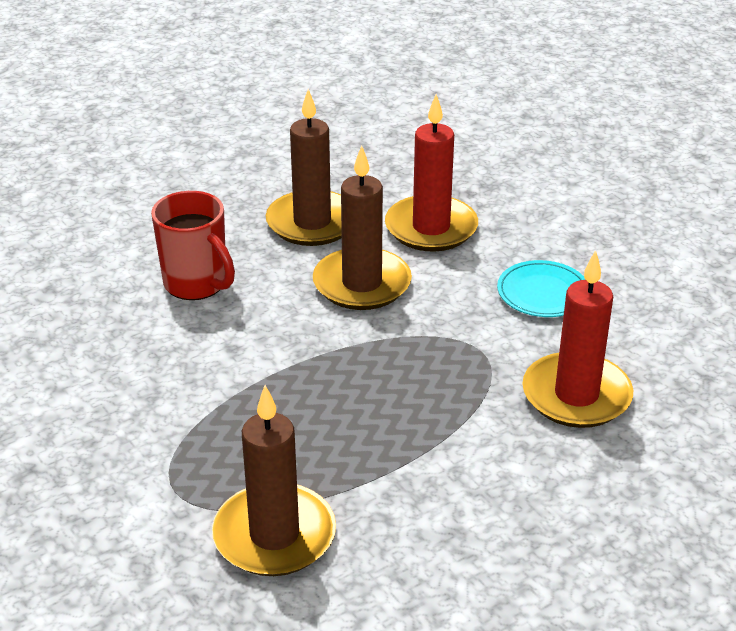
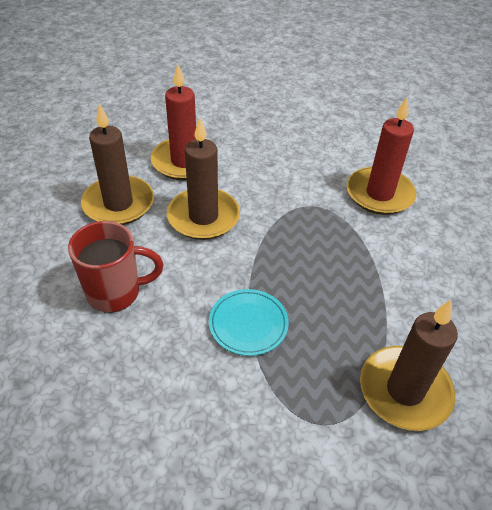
camera: 55 degrees left, 10 degrees up
(543, 293) = (286, 157): turquoise plate -> turquoise plate (248, 324)

